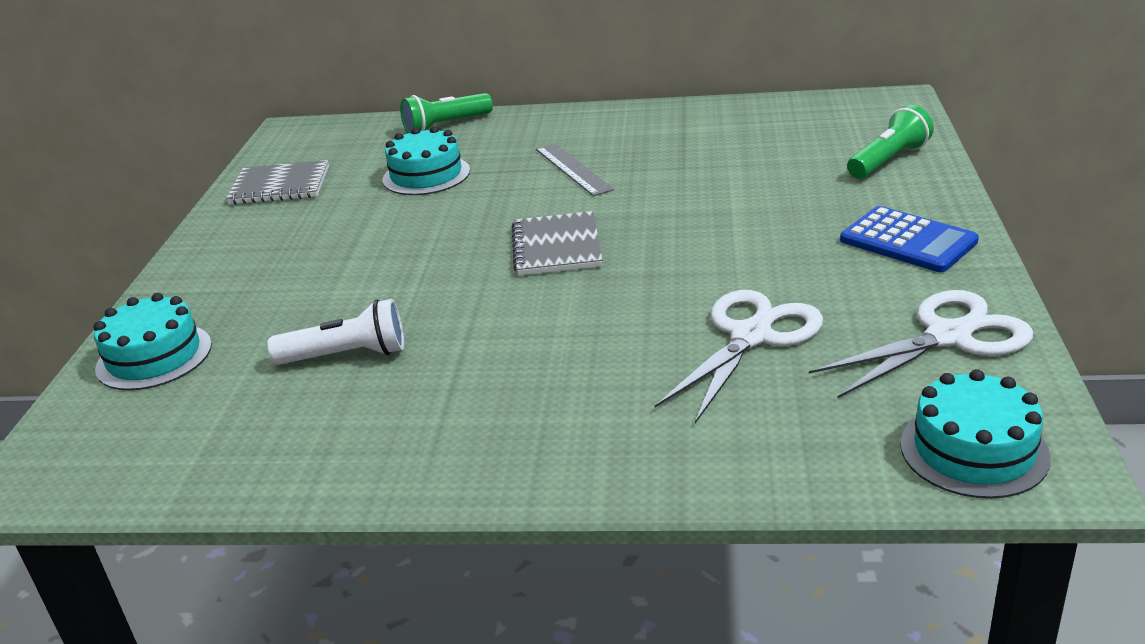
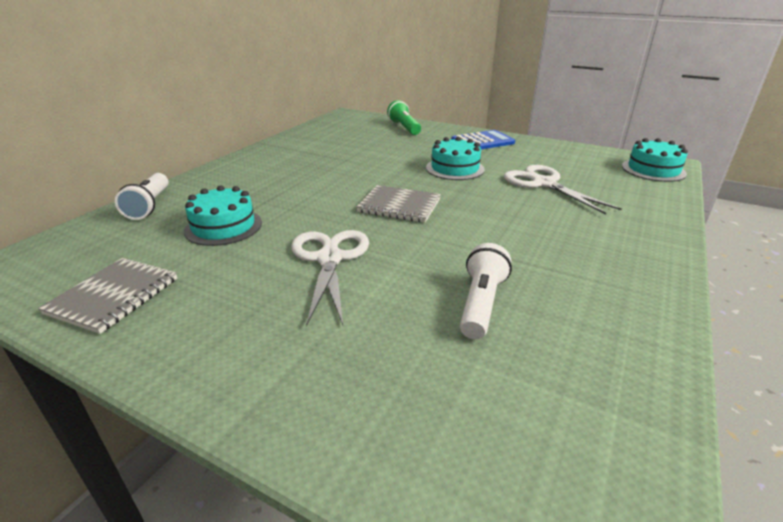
camera: 70 degrees left, 0 degrees up
(154, 356) = (397, 429): turquoise cake -> turquoise cake (455, 168)
(445, 126) = (149, 206): green flashlight -> white flashlight
(573, 169) = (301, 182): grey ruler -> none
(947, 337) = (567, 154): white scissors -> white scissors (329, 259)

